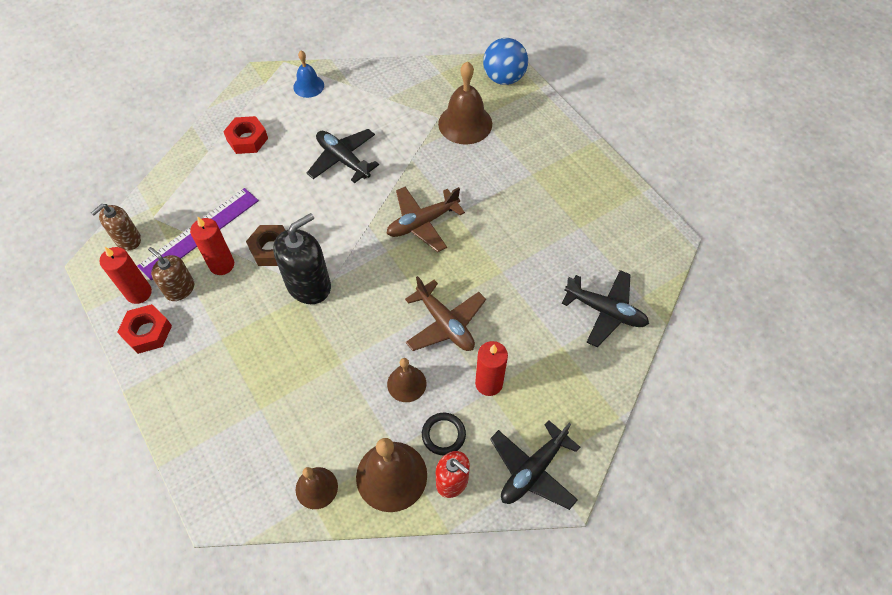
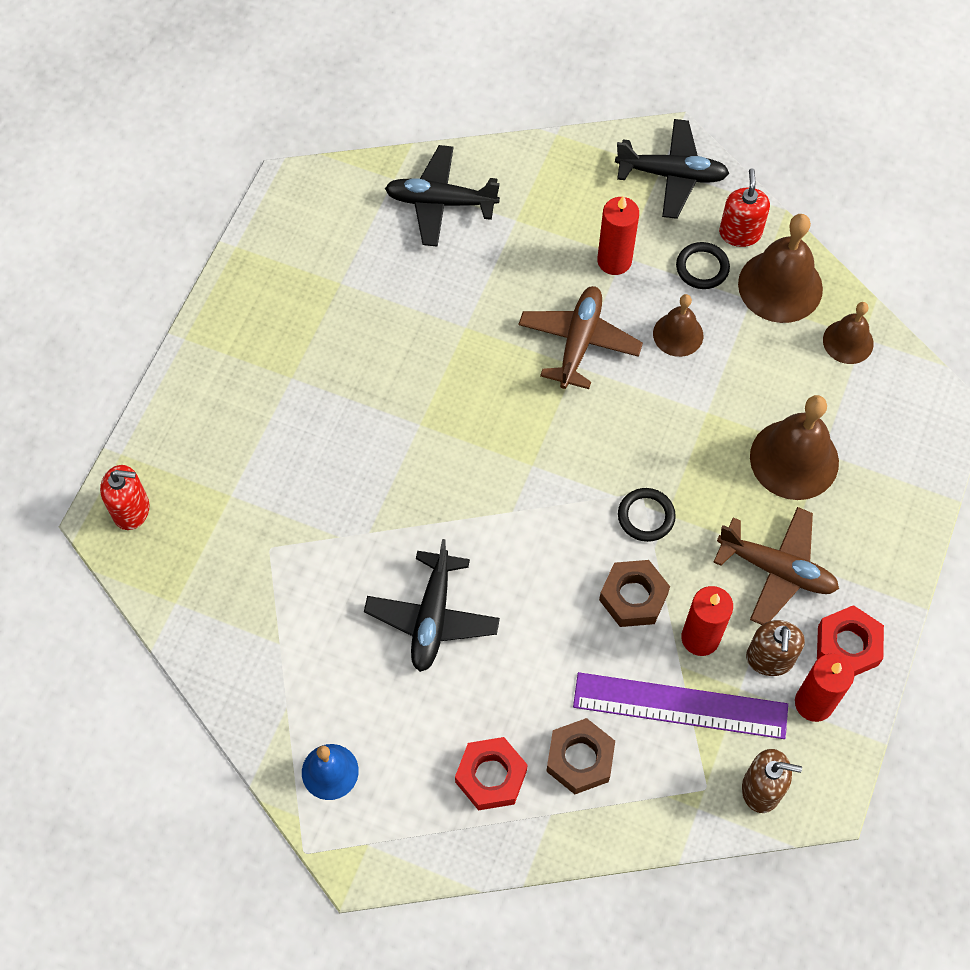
camera: 125 degrees left, 5 degrees up
(219, 176) = (580, 759): none -> brown nut
(308, 285) = (646, 516): black soap dispenser -> black ring
(422, 223) = (461, 452): brown plane -> brown plane (776, 570)
(465, 123) = (257, 506): brown bell -> brown bell (794, 459)
(504, 78) = (131, 510): blue ball -> red soap dispenser
(605, 311) = (440, 202): black plane -> black plane turned 75 degrees counterclockwise

